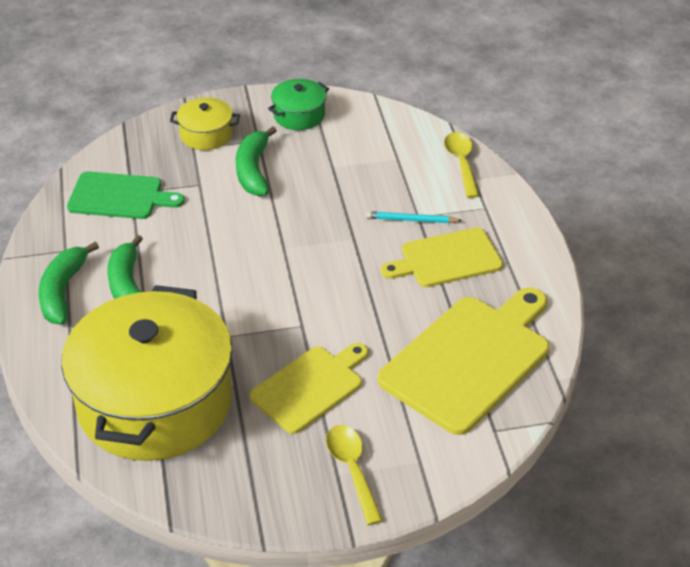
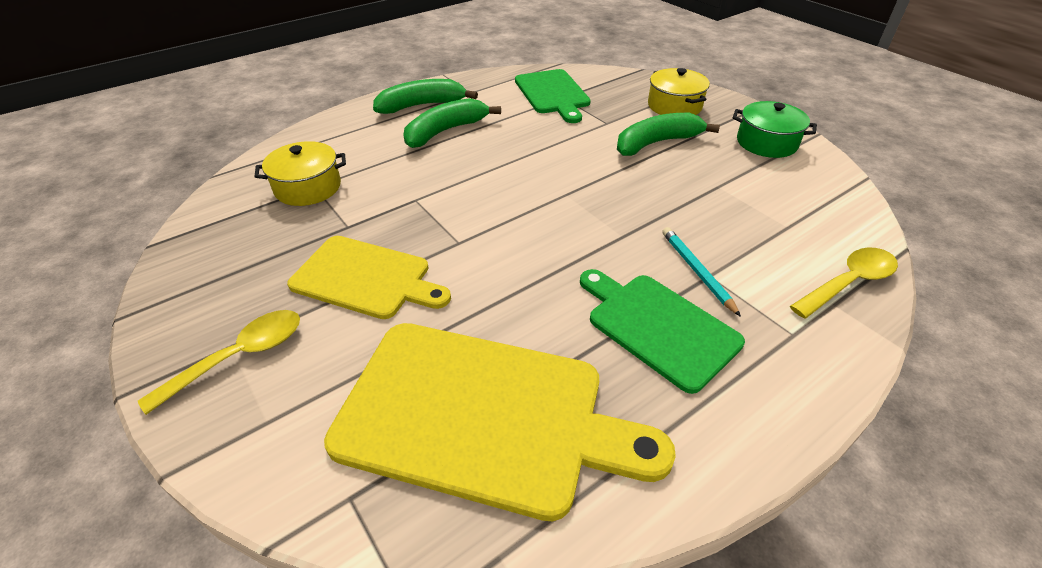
camera: 65 degrees right, 0 degrees up
(155, 402) = (308, 187): yellow pot -> yellow pot, size x0.42
(446, 259) = (658, 326): yellow cutting board -> green cutting board

